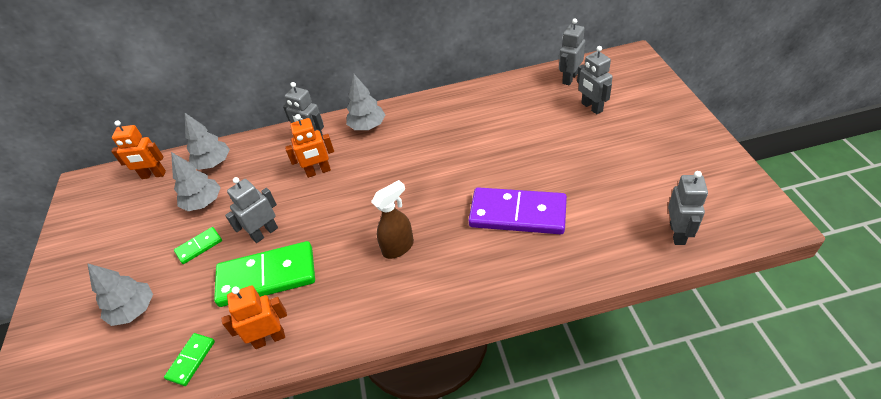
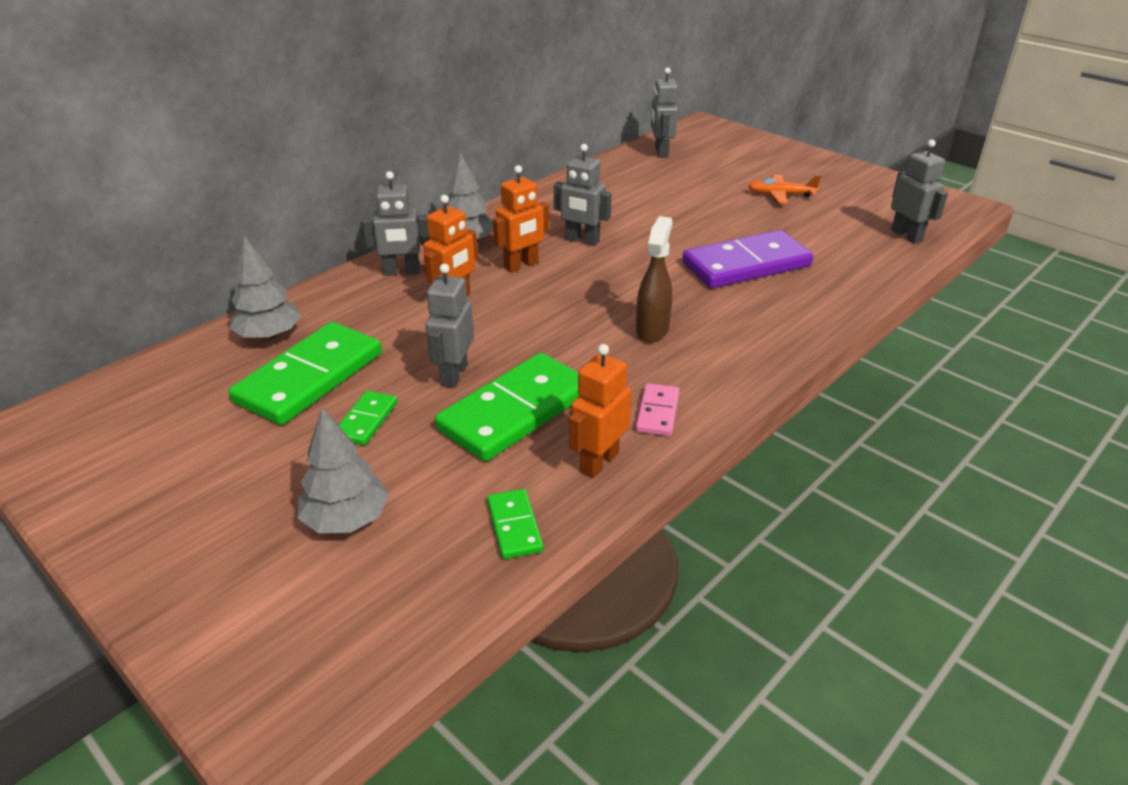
camera: 40 degrees left, 10 degrees down
(153, 175) = (170, 377): orange robot -> orange robot (521, 265)
(203, 203) = (309, 377): grey tree -> green domino
(335, 318) = (657, 412): none -> pink domino
(591, 107) = (713, 169): grey robot -> grey robot (582, 241)
(616, 152) = (780, 195): none -> orange plane

